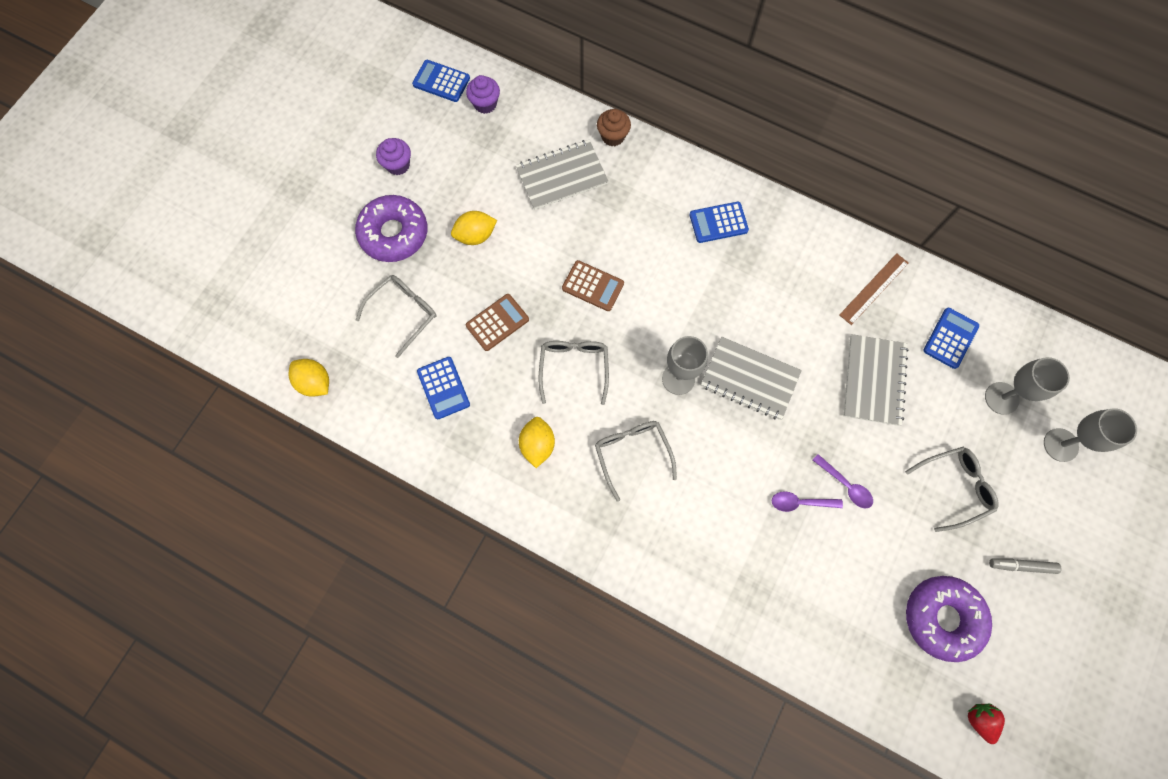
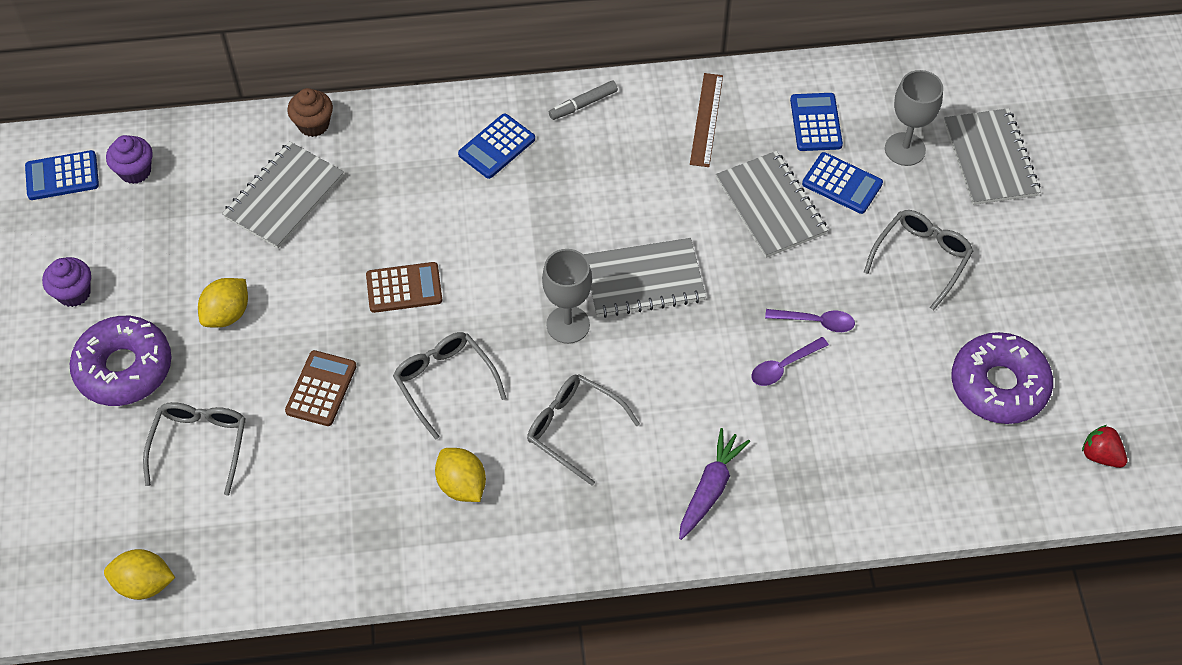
camera: 35 degrees left, 15 degrees down
(443, 388) = (308, 494): blue calculator -> blue calculator (842, 184)
(691, 555) = (710, 488): none -> purple carrot
(1021, 566) = (1035, 291): grey marker -> grey marker (583, 104)
(1060, 445) = (990, 159): grey goblet -> grey notebook

